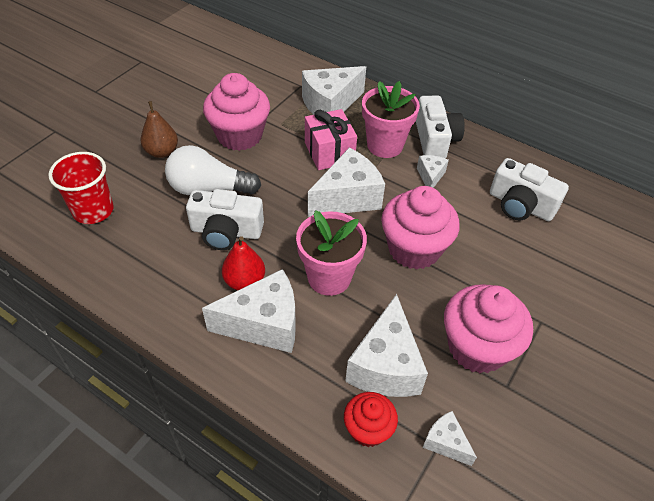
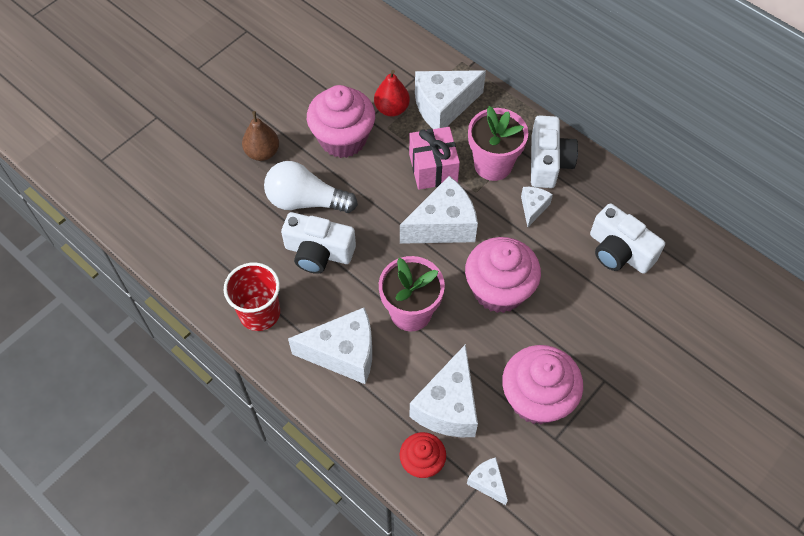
camera: 10 degrees right, 10 degrees up
(93, 210) = (193, 216): red cup -> red cup (259, 313)
(244, 281) = (330, 308): red pear -> red pear (391, 109)

